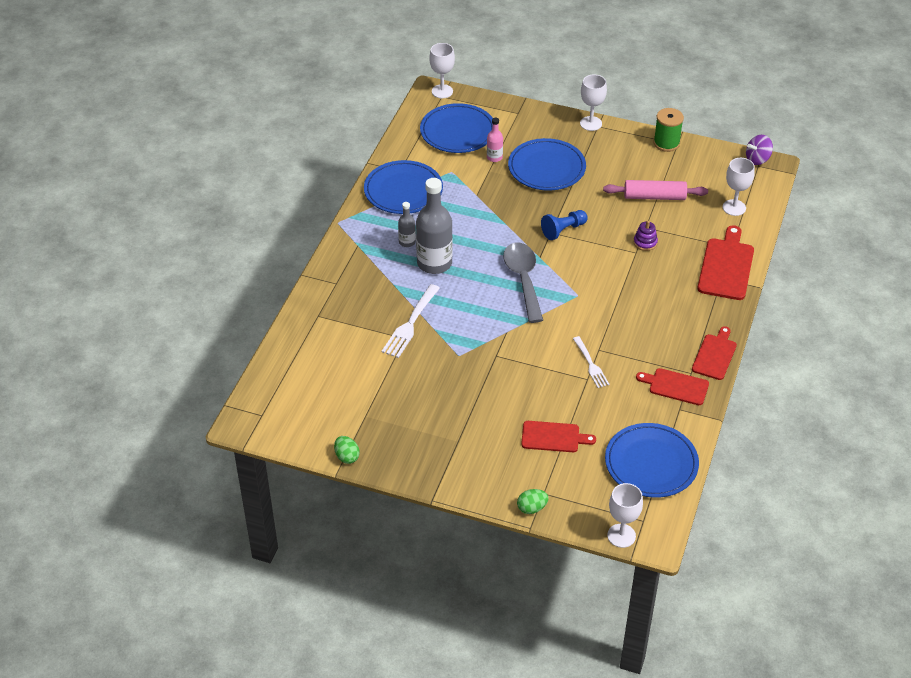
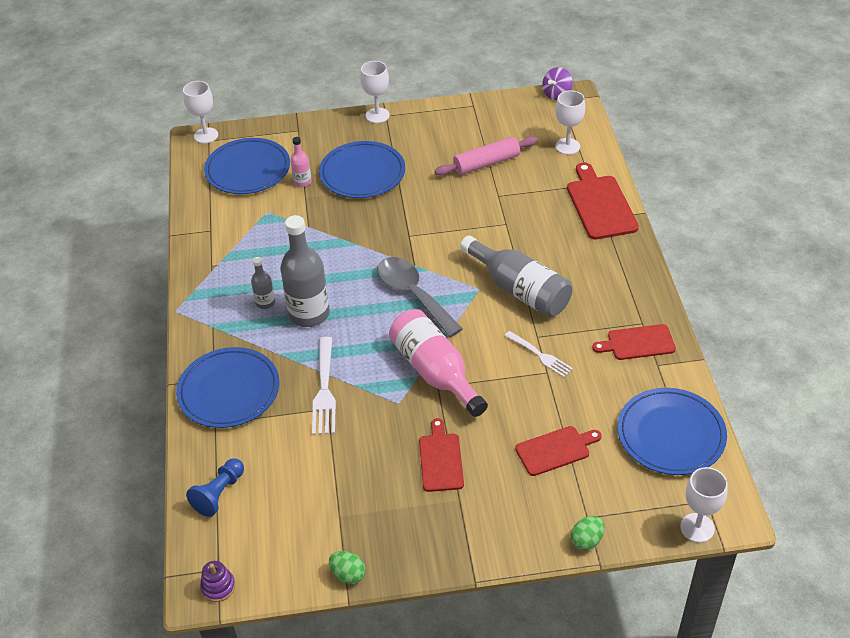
camera: 25 degrees left, 0 degrees up
(403, 190) = (227, 250): blue plate -> blue plate (229, 391)
(501, 344) = (435, 372): none -> pink bottle
(563, 230) = (420, 229): blue pawn -> blue pawn (219, 494)
(610, 308) = (519, 289): none -> grey bottle
(645, 242) = (508, 211): purple stacking toy -> purple stacking toy (218, 587)
(666, 143) = (462, 109): green spool -> none
(715, 355) = (652, 296): red cutting board -> red cutting board (441, 459)

